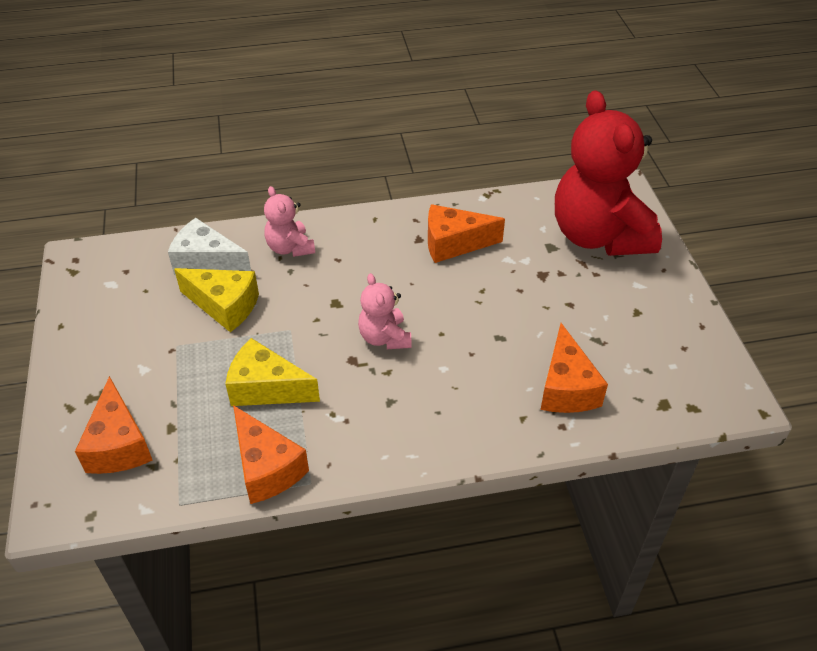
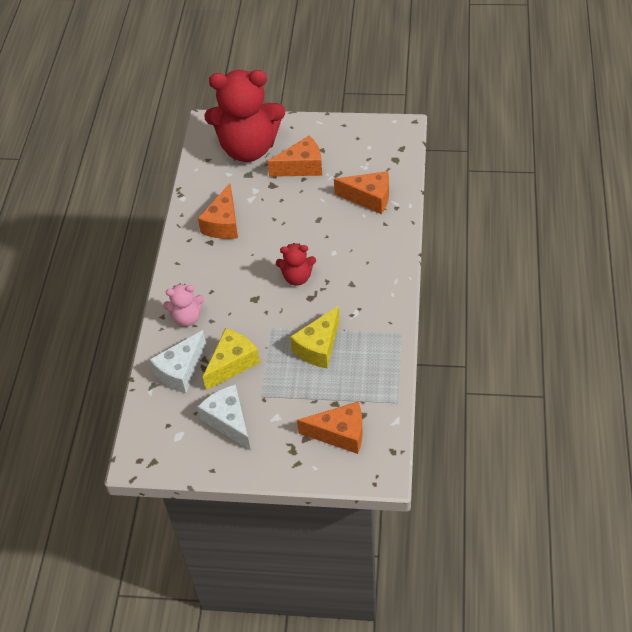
camera: 70 degrees left, 5 degrees up
(134, 323) = (228, 421): none -> white cheese
(267, 468) = (383, 354): orange cheese -> orange cheese (301, 167)
(384, 338) = (297, 277): pink teddy bear -> red teddy bear

